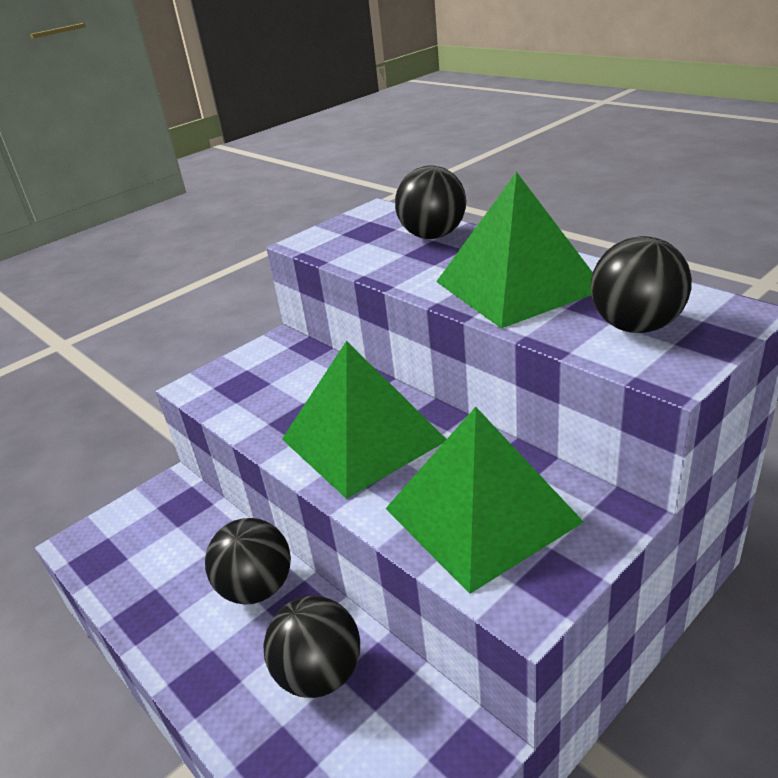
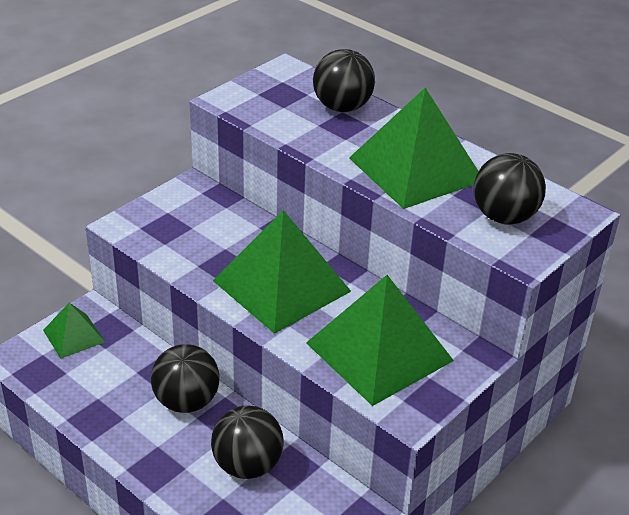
camera: 10 degrees left, 5 degrees up
(146, 514) = (74, 336): none -> green pyramid

